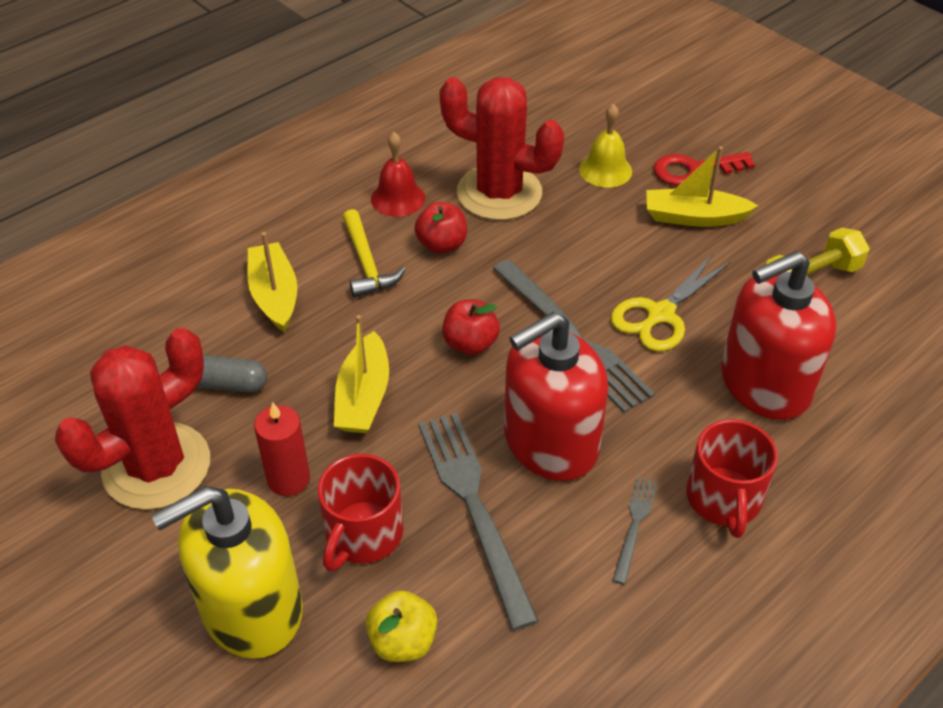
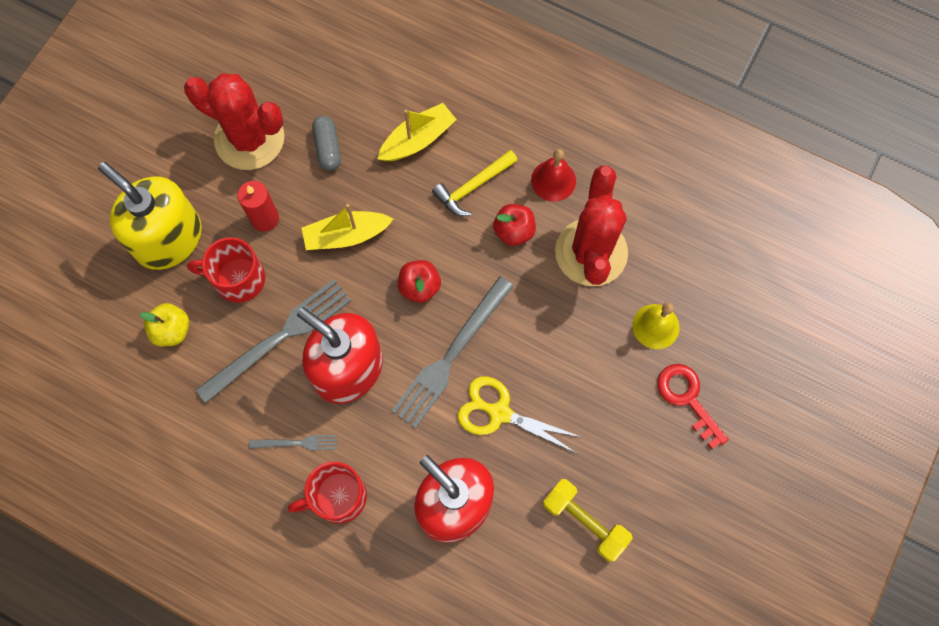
camera: 70 degrees right, 25 degrees up
(694, 217) = (624, 412): yellow boat -> none

